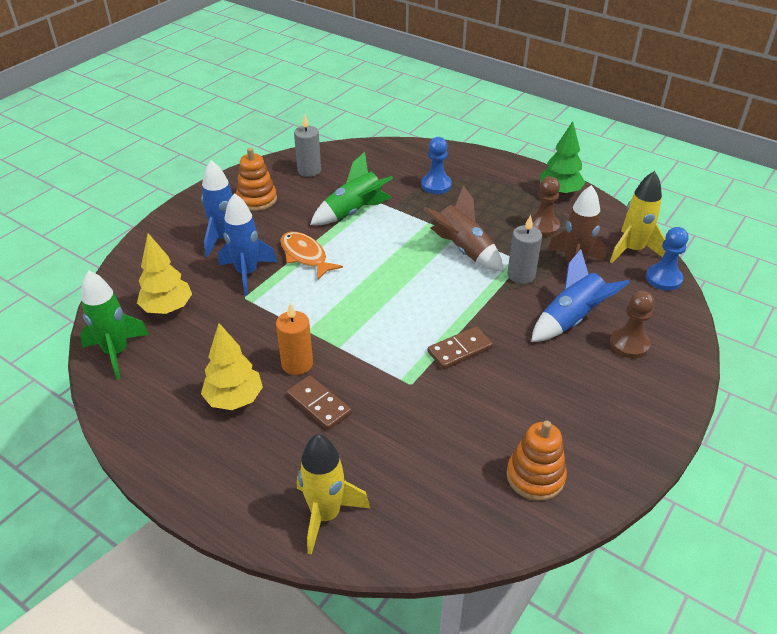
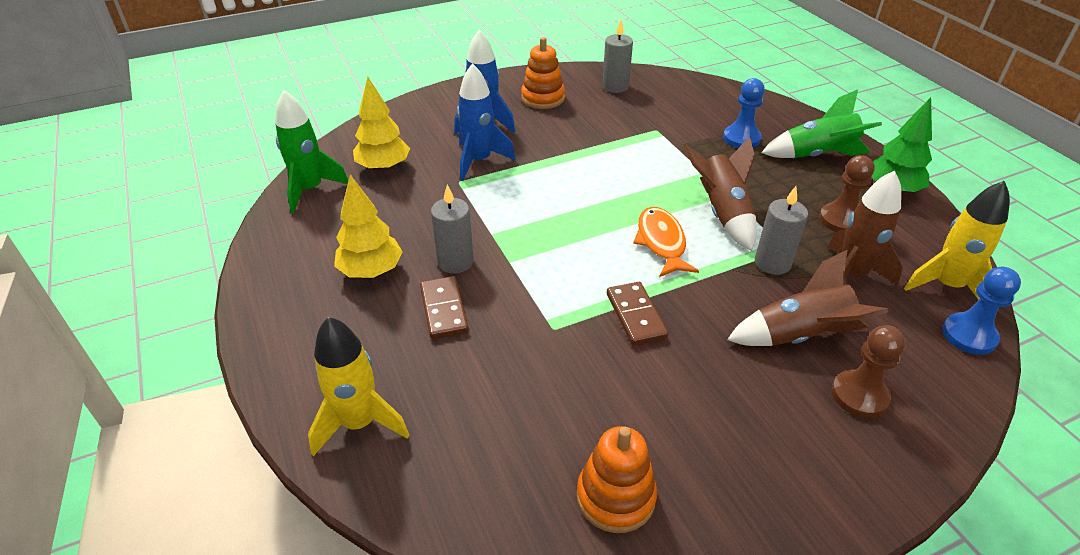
camera: 30 degrees right, 0 degrees up
(297, 364) = (455, 262): orange candle -> grey candle
(305, 256) = (547, 163): orange fish -> orange fish (661, 242)
(353, 212) = (629, 138): green rocket -> green rocket (817, 155)
(460, 350) = (636, 315): brown domino -> brown domino turned 75 degrees clockwise
(571, 320) = (800, 335): blue rocket -> brown rocket

